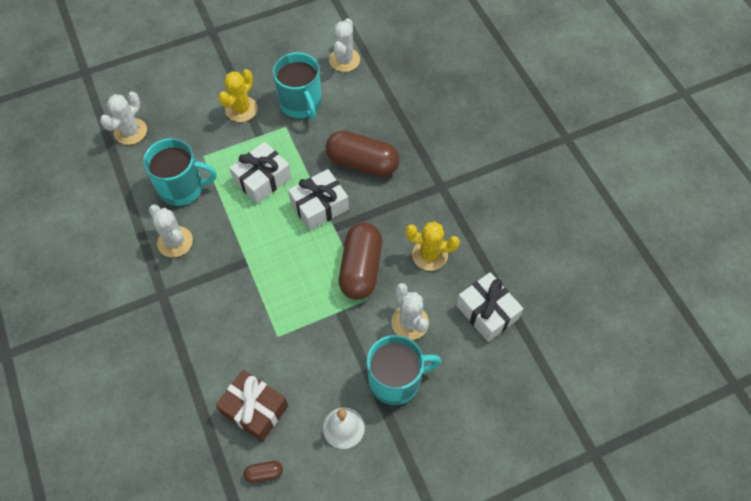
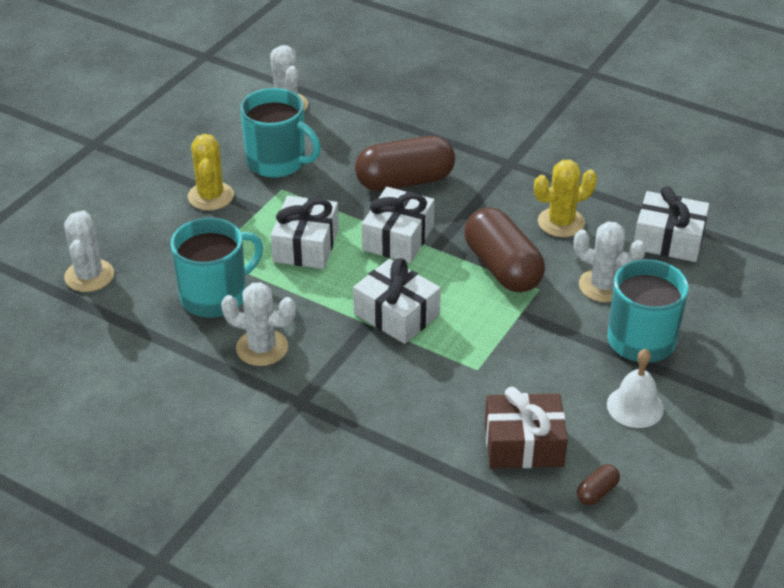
camera: 35 degrees left, 20 degrees down
(268, 265) = (396, 314): none -> white gift

